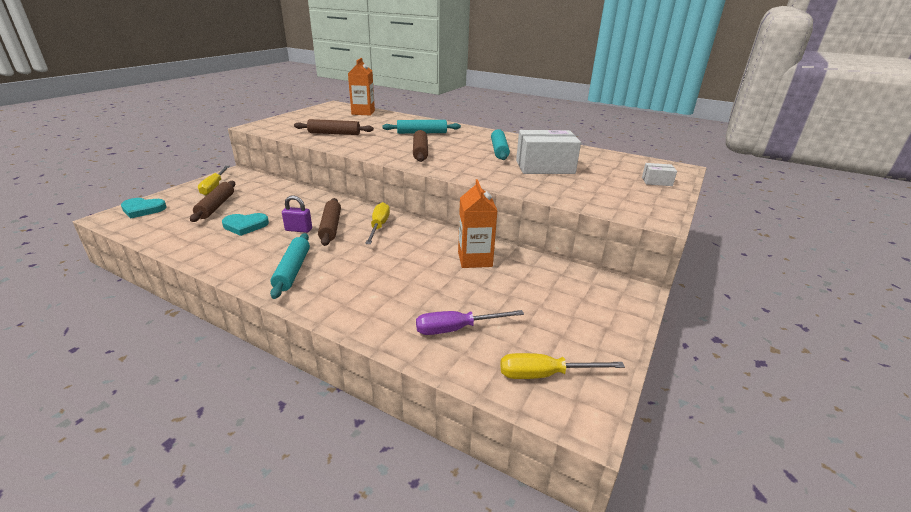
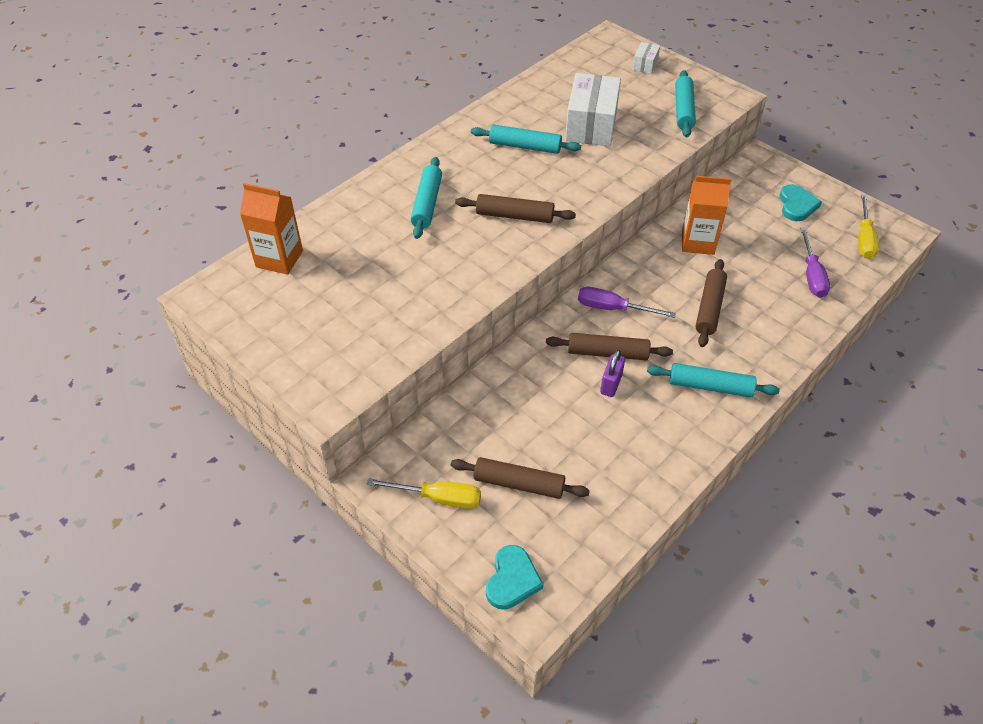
camera: 75 degrees left, 20 degrees up
(245, 226) = (591, 441): turquoise heart -> turquoise heart (797, 205)
(334, 133) = (402, 299): brown rolling pin -> brown rolling pin (709, 308)
(379, 226) = (613, 308): yellow screwdriver -> purple screwdriver
(606, 198) = (683, 110): none -> turquoise rolling pin

